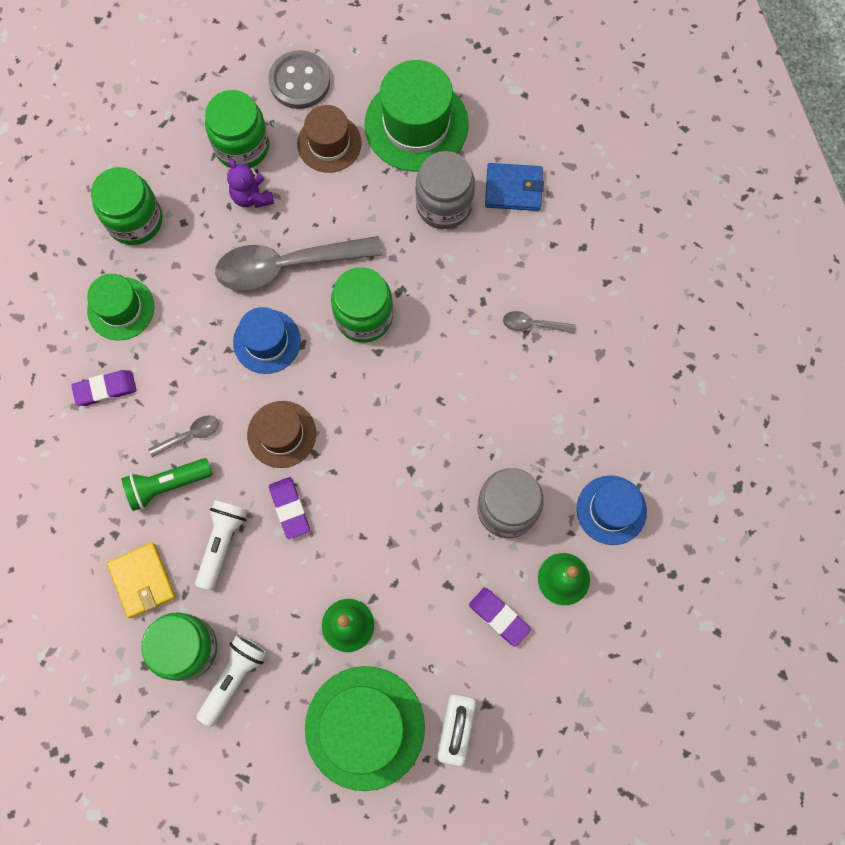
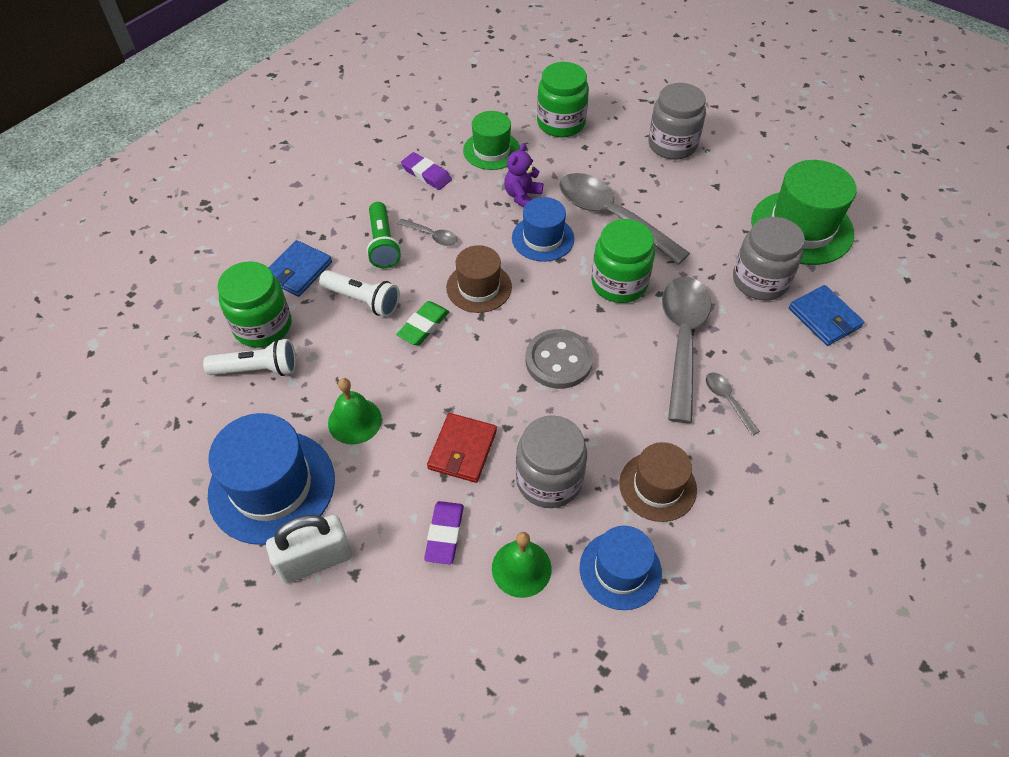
camera: 55 degrees right, 20 degrees down
(142, 580) = (298, 271): yellow wallet -> blue wallet
(167, 485) = (383, 244): green flashlight -> green flashlight turned 135 degrees counterclockwise
(222, 543) = (363, 300): white flashlight -> white flashlight turned 45 degrees clockwise
(242, 146) = (672, 145): green jar -> grey jar
(252, 196) = (642, 170): purple teddy bear -> purple teddy bear (522, 196)
(289, 508) = (423, 326): purple eraser -> green eraser
(299, 81) = (754, 147): grey button -> grey button (558, 360)
(329, 143) = (728, 188): brown hat -> brown hat (657, 486)
(365, 727) = (272, 486): green hat -> blue hat
(435, 556) = (462, 449): none -> red wallet
(456, 313) = (682, 340): none -> grey spoon

